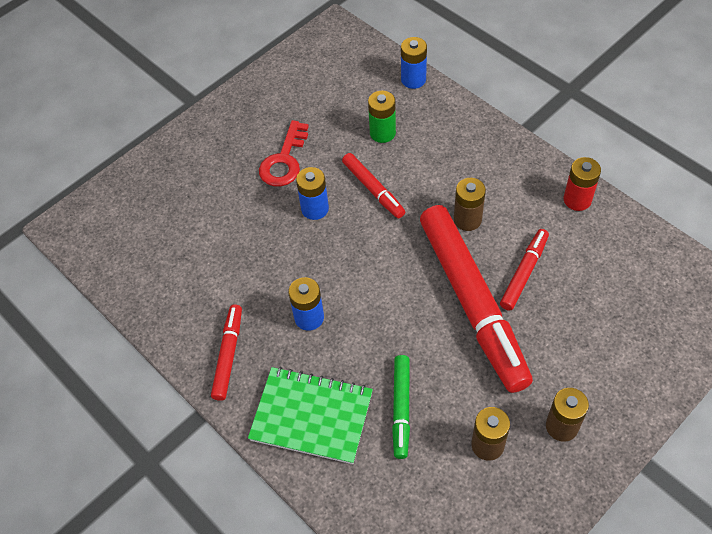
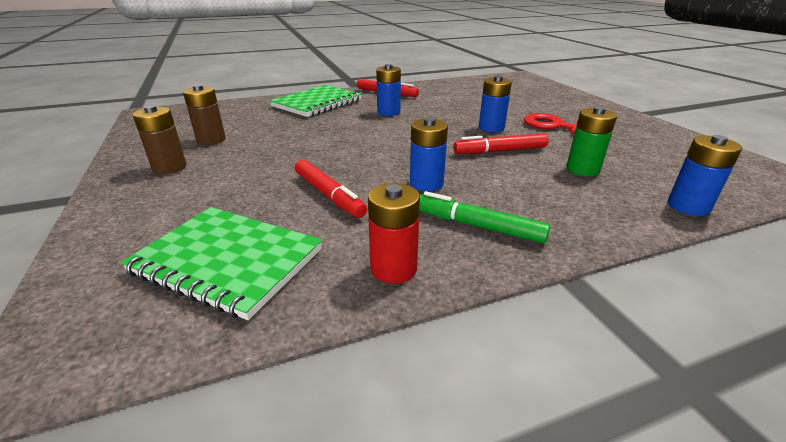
camera: 110 degrees right, 25 degrees down
(401, 408) = (283, 123): green marker -> green marker (477, 226)
(467, 219) = (426, 184): brown battery -> blue battery
(472, 302) = (329, 163): red marker -> none
(629, 281) = (228, 261): none -> green notebook

